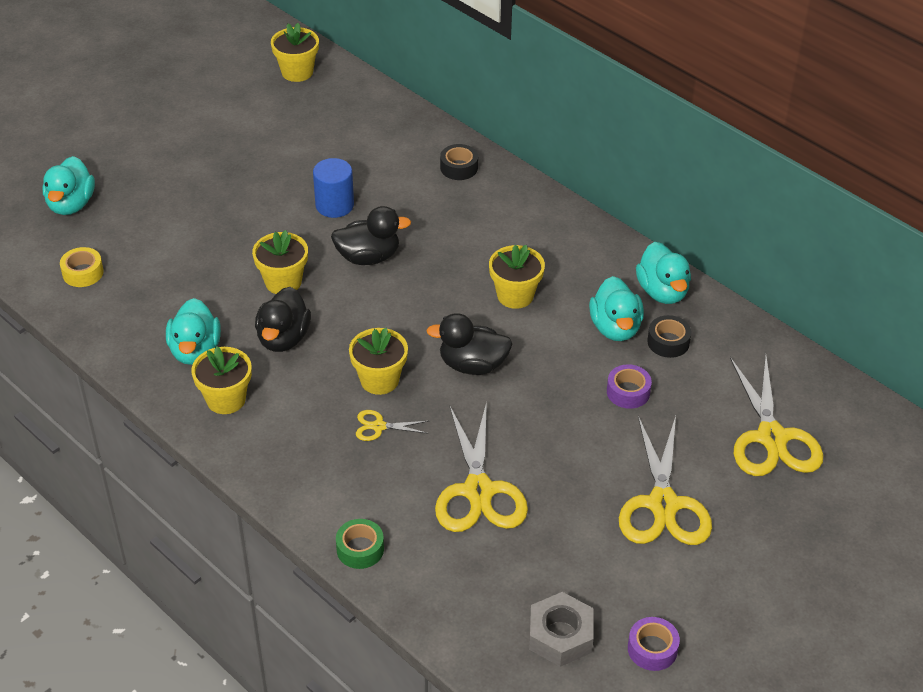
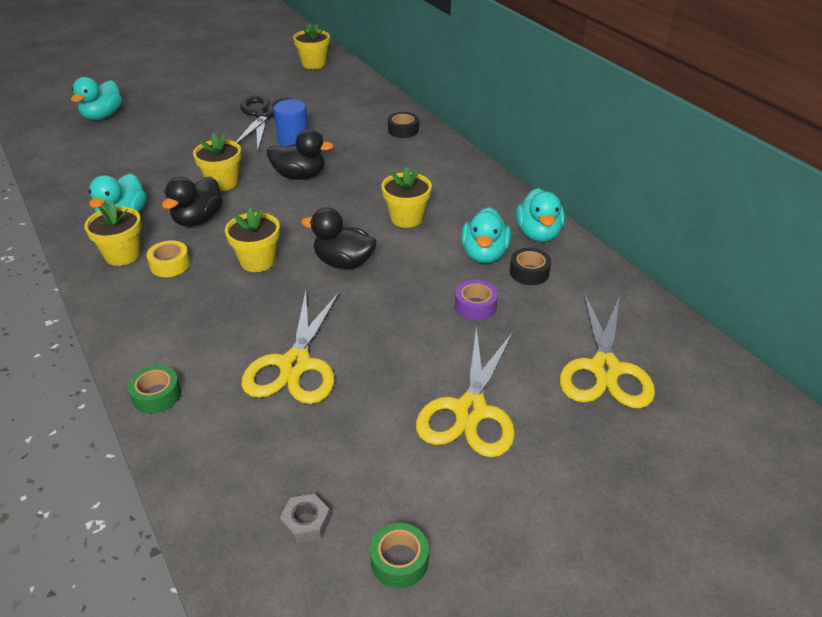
camera: 15 degrees right, 5 degrees down
(83, 273) = (79, 156): yellow tape -> yellow tape (170, 265)
(279, 170) = (265, 115): none -> black scissors
(379, 426) = (236, 296): yellow scissors -> none
(560, 635) = (306, 523): grey nut -> grey nut, size x0.61
(652, 649) = (399, 561): purple tape -> green tape

